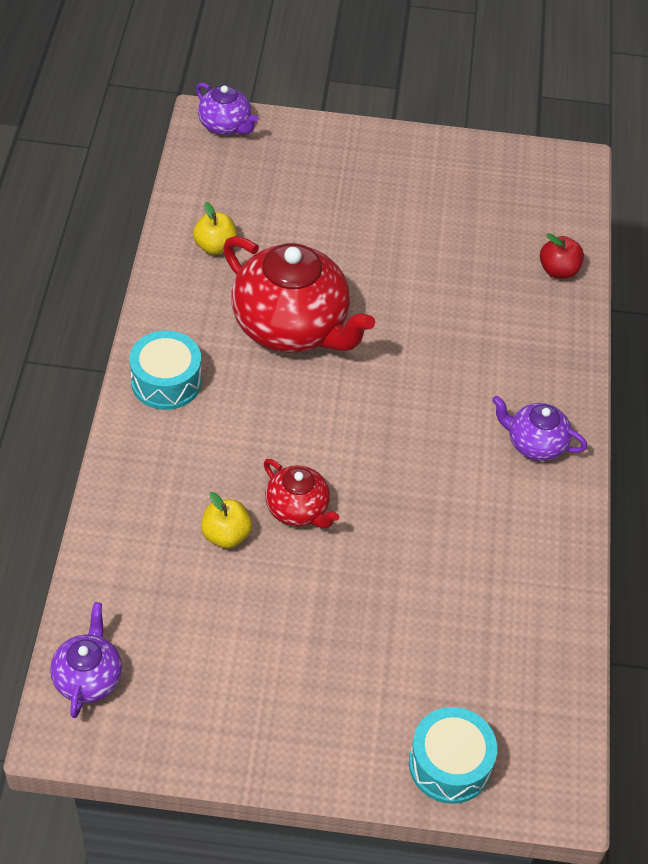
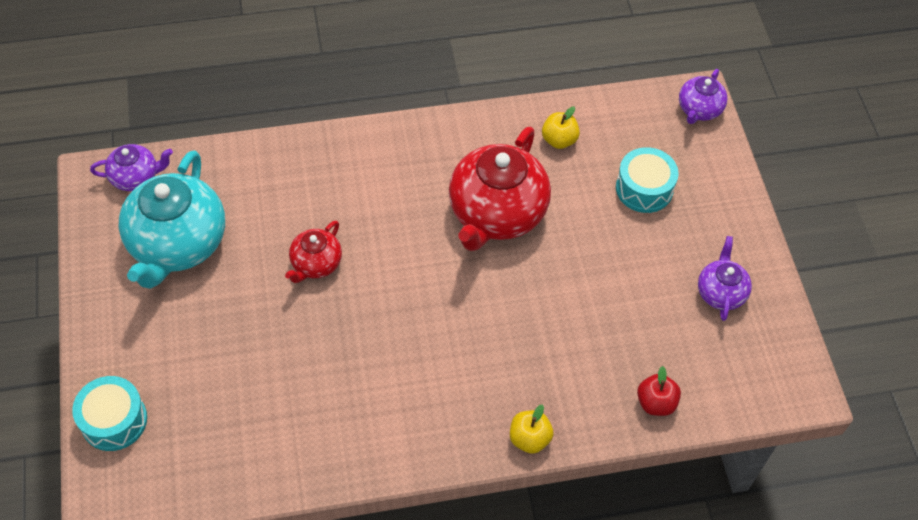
camera: 75 degrees right, 5 degrees up
(166, 381) = (407, 147): turquoise drum -> turquoise drum (644, 189)
(215, 648) = (177, 244): none -> turquoise teapot
(226, 535) = (277, 224): yellow apple -> yellow apple (529, 438)
(534, 444) = (442, 421): purple teapot -> purple teapot (720, 292)

